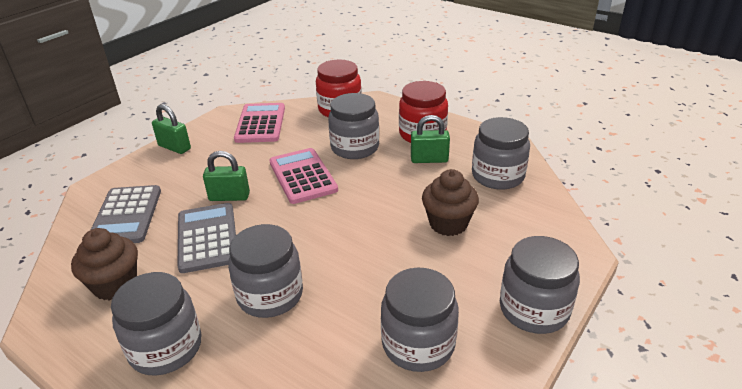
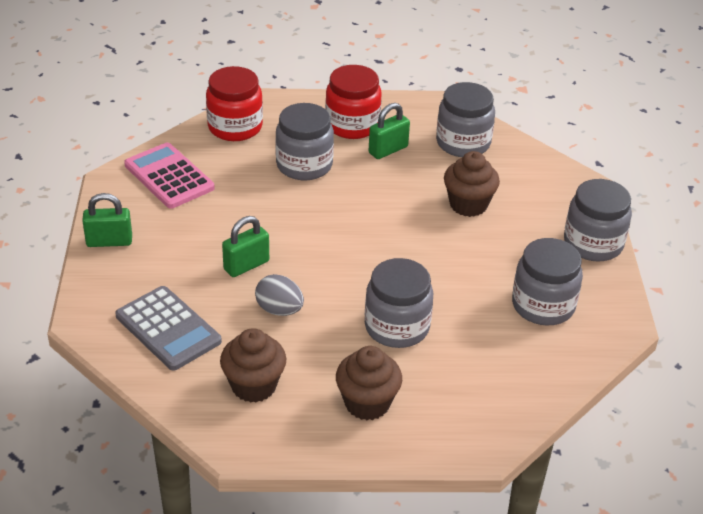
camera: 40 degrees left, 5 degrees up
(166, 348) = (367, 403): grey jar -> brown cupcake
(207, 238) = (279, 310): grey calculator -> grey egg
(303, 176) = (291, 215): pink calculator -> none

